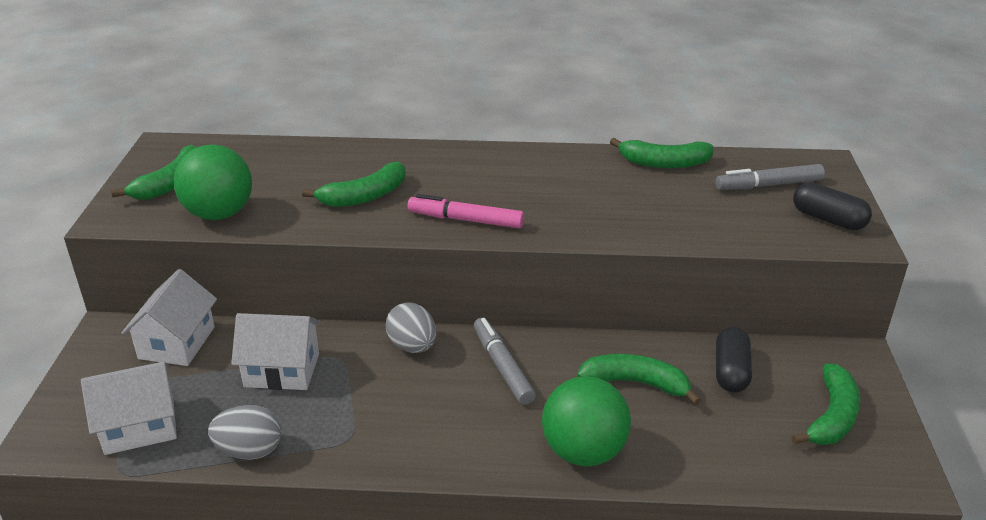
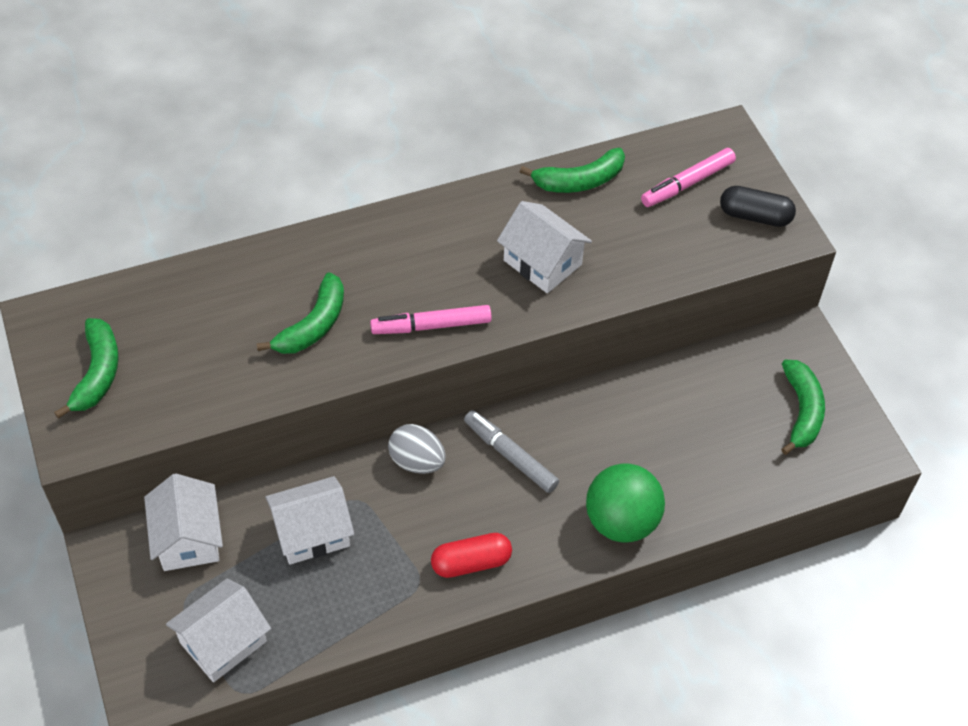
camera: 25 degrees left, 20 degrees up
(219, 214) = (182, 399): green ball -> none
(249, 451) = (341, 628): grey egg -> none
(409, 438) = (471, 563): none -> red capsule
(596, 204) = (542, 262): none -> white house
(636, 383) = (633, 433): green banana -> none
(730, 371) = (705, 390): black capsule -> none
(768, 185) = (687, 183): grey marker -> pink marker

